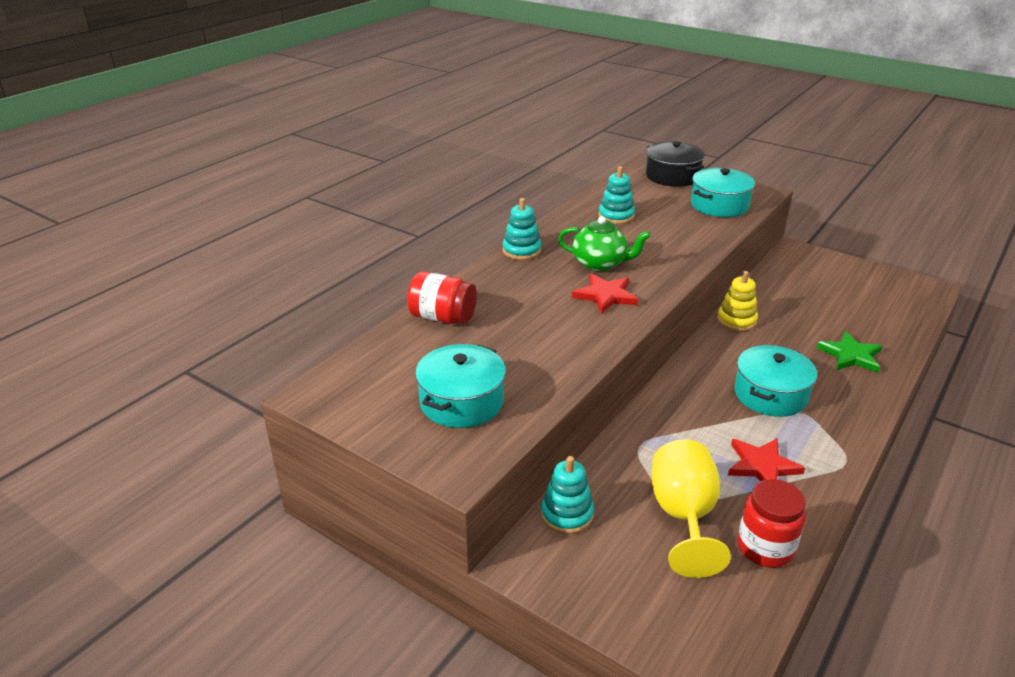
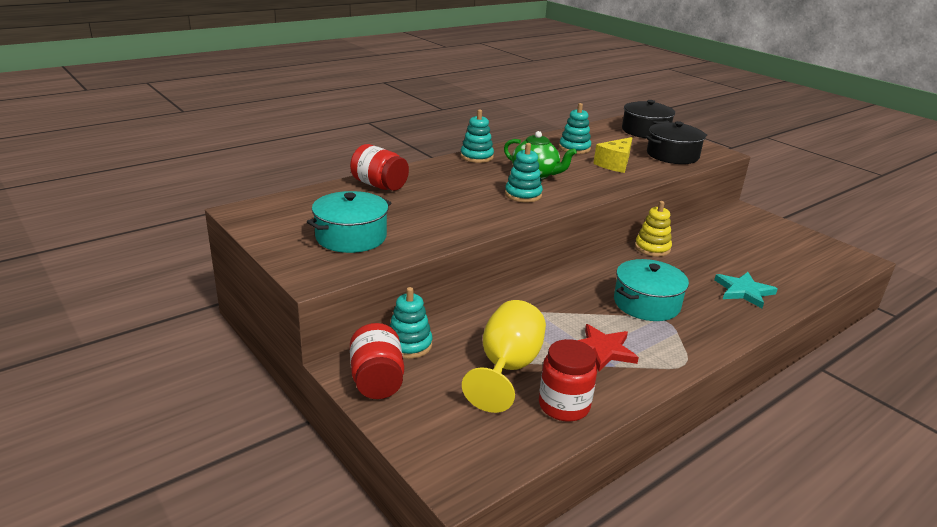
camera: 15 degrees right, 5 degrees down
(561, 572) = (377, 380): none -> red jar
(605, 295) = (523, 195): red star -> turquoise stacking toy
(671, 230) = (615, 164): none -> yellow cheese
(719, 205) = (672, 155): turquoise pot -> black pot
(850, 355) = (743, 291): green star -> turquoise star

